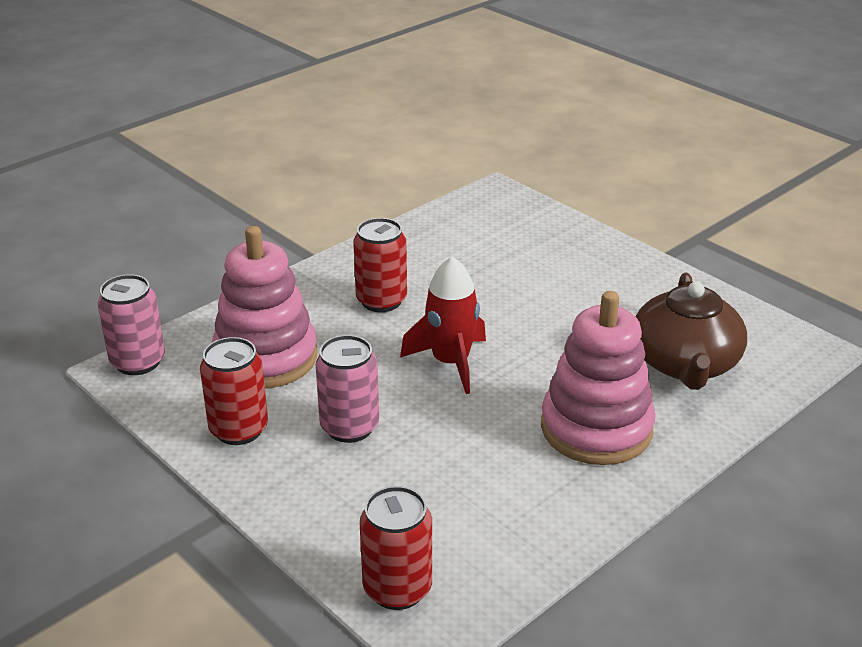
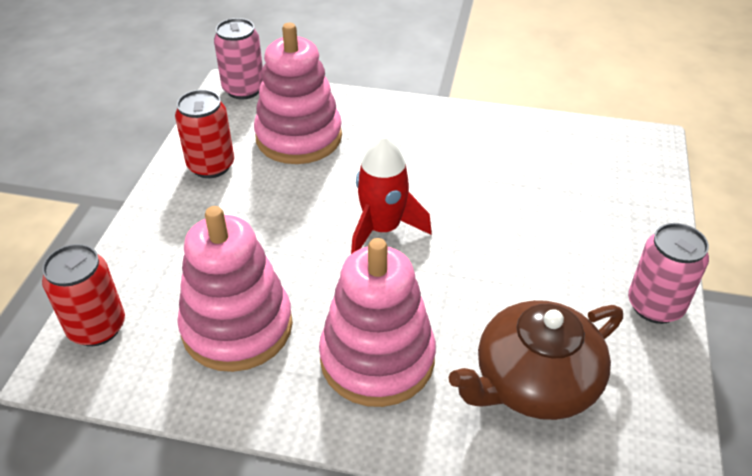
camera: 55 degrees right, 10 degrees up
(349, 427) = (257, 215): pink can -> pink can (655, 306)
(381, 300) = (423, 155): red can -> none
(486, 493) = (237, 327): none -> pink stacking toy

